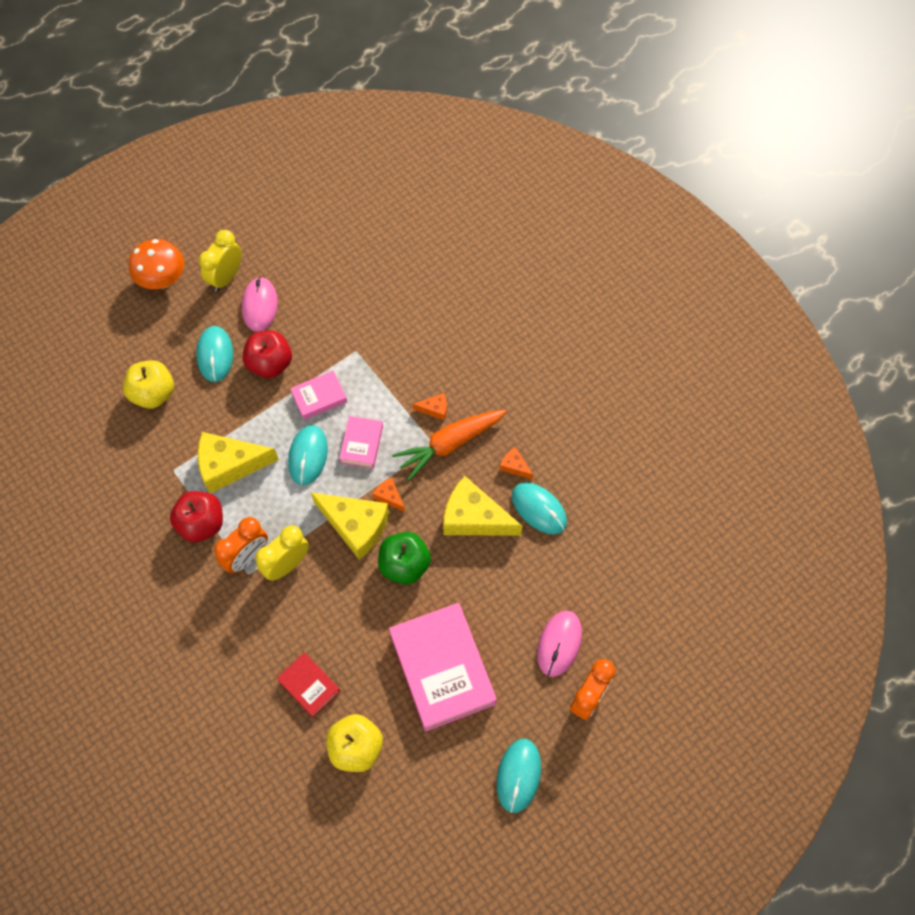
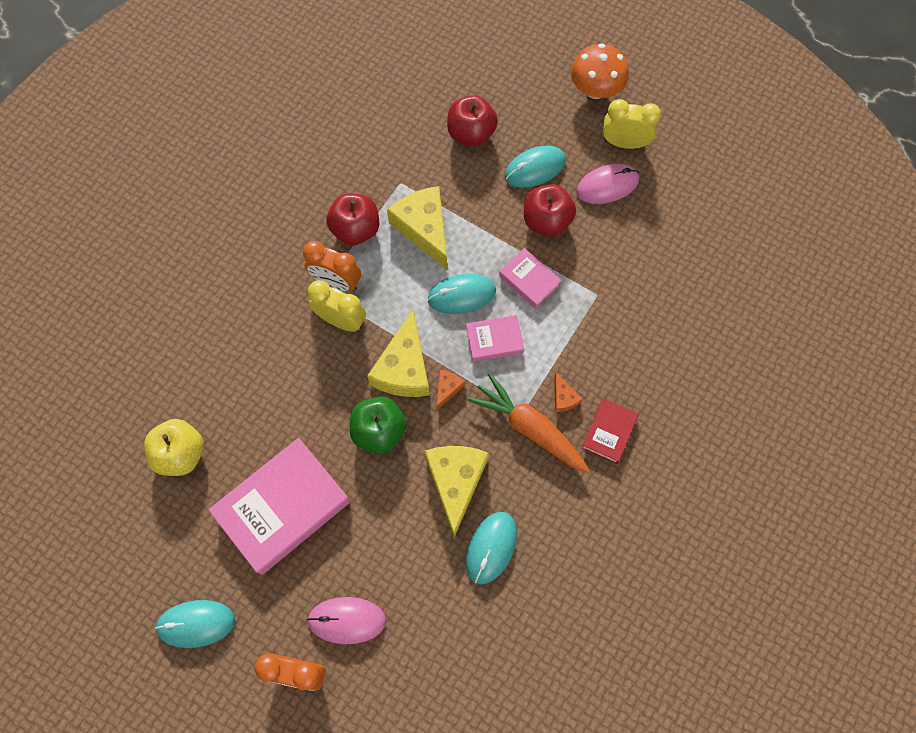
camera: 70 degrees right, 5 degrees up
(153, 394) = (471, 133): yellow apple -> red apple
(309, 686) = (228, 388): red book -> red book (609, 432)
(514, 466) = (531, 504): orange cheese -> none

